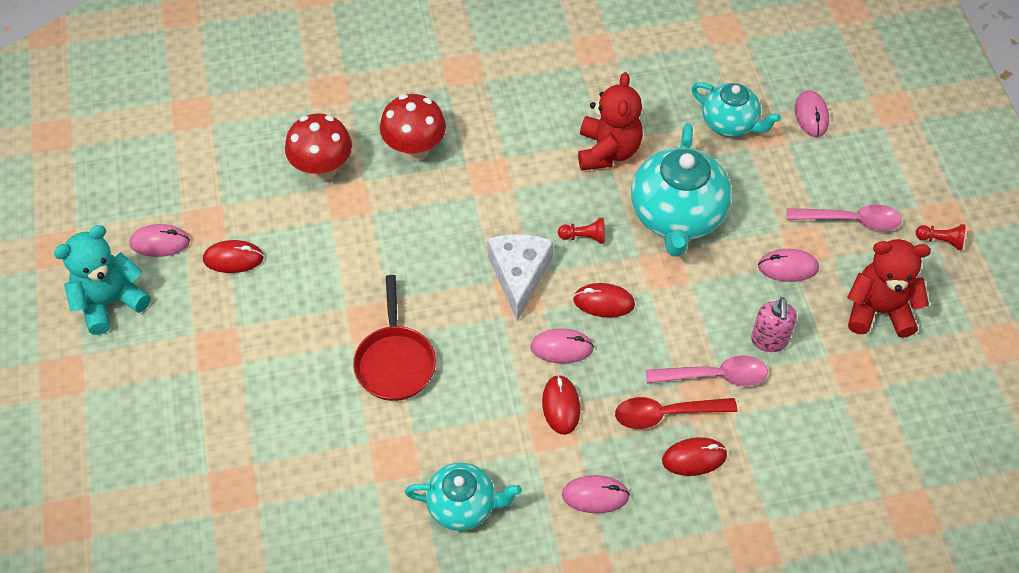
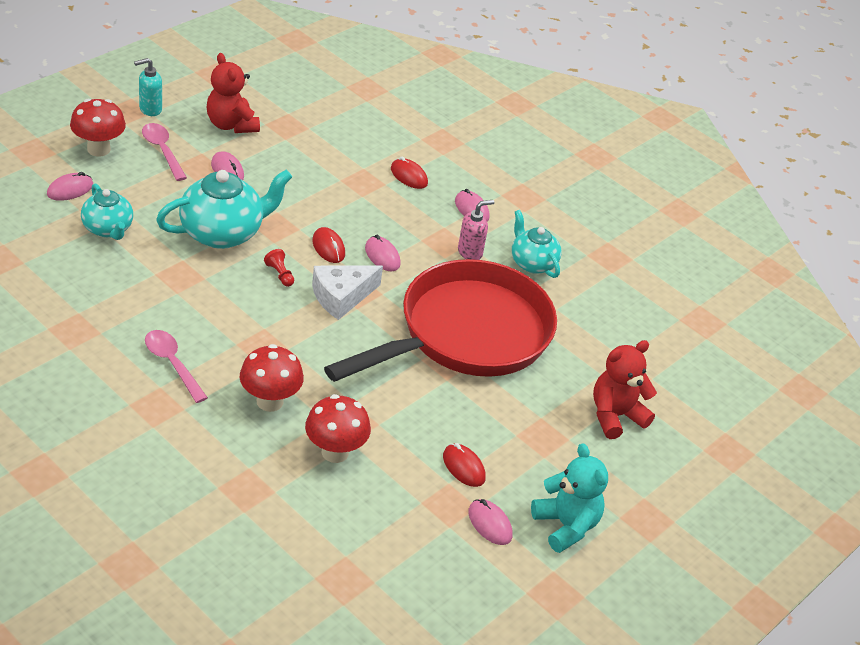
camera: 130 degrees left, 15 degrees down
(110, 302) = (566, 526): turquoise teddy bear -> turquoise teddy bear turned 135 degrees counterclockwise
(395, 361) = (465, 334): red pan -> red pan, size x2.30
(561, 406) = (425, 243): red mouse -> none
(608, 151) = (186, 287): red teddy bear -> red teddy bear (615, 416)
(666, 414) = (389, 195): red spoon -> none
(715, 376) = (342, 182): pink spoon -> pink spoon (172, 364)
(730, 123) = (108, 229): turquoise teapot -> turquoise teapot turned 150 degrees clockwise
(769, 340) = (295, 165): pink soap dispenser -> pink soap dispenser (470, 252)
(876, 164) = (98, 149): none -> red mushroom
(941, 241) = (150, 109): red pawn -> turquoise soap dispenser

